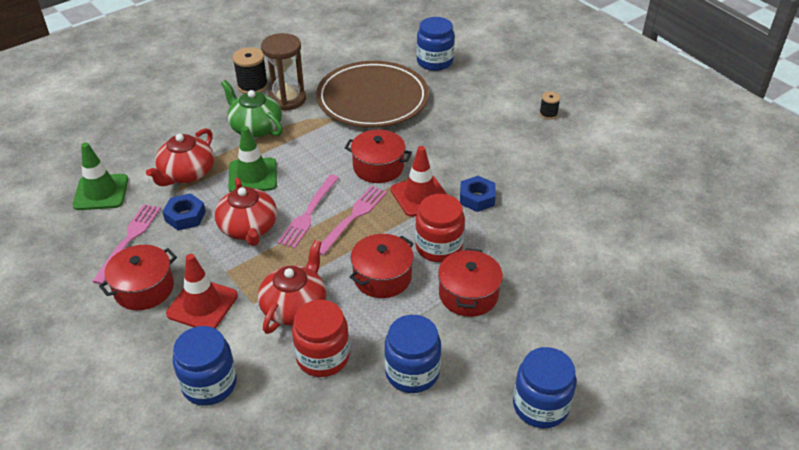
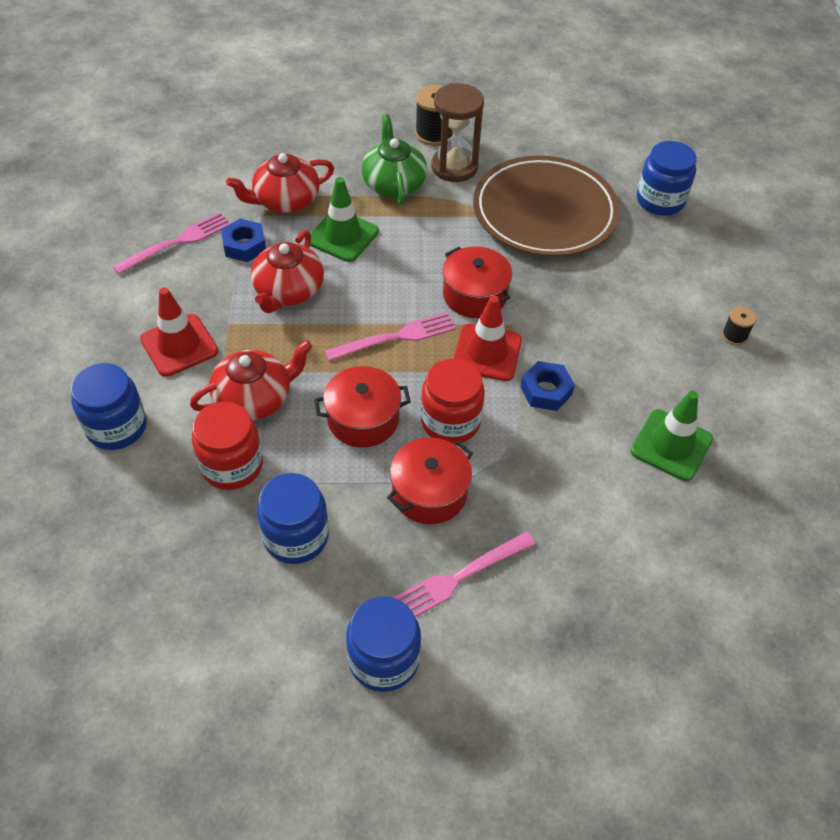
camera: 35 degrees right, 10 degrees up
(101, 192) = (196, 180): green traffic cone -> green traffic cone (671, 445)
(144, 288) = (147, 299): red pot -> none
(308, 214) = (357, 308): pink fork -> pink fork (458, 578)

